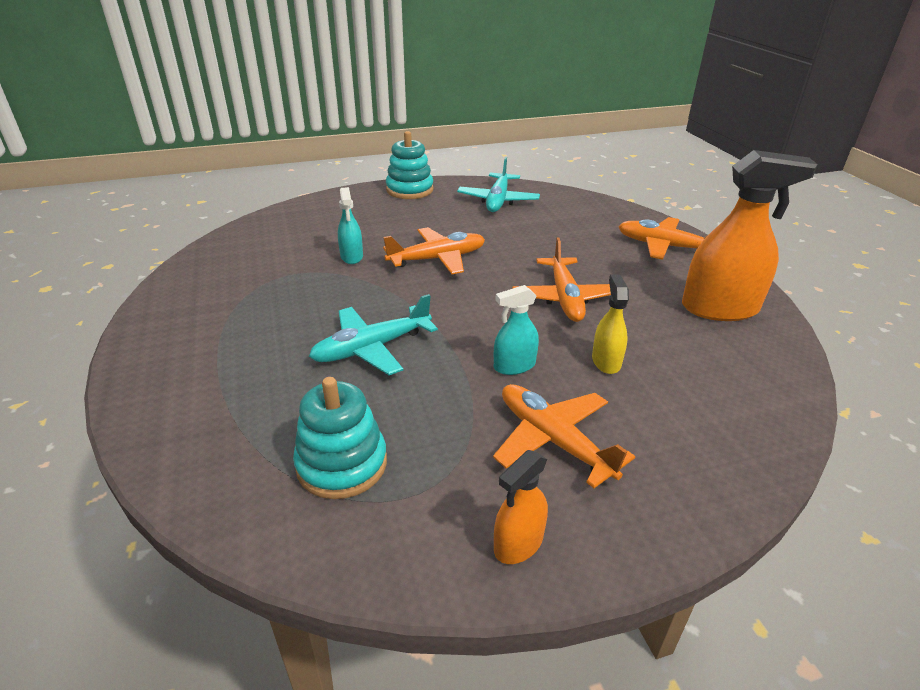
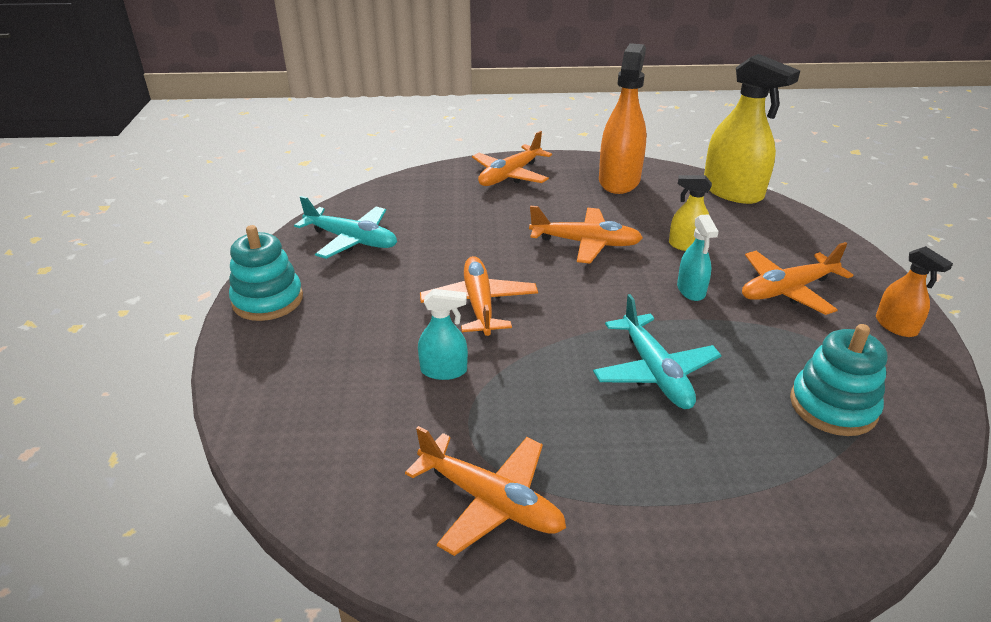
camera: 75 degrees left, 0 degrees up
(225, 289) = (490, 501): none -> orange plane
(780, 397) = (732, 192): none -> yellow spray bottle

